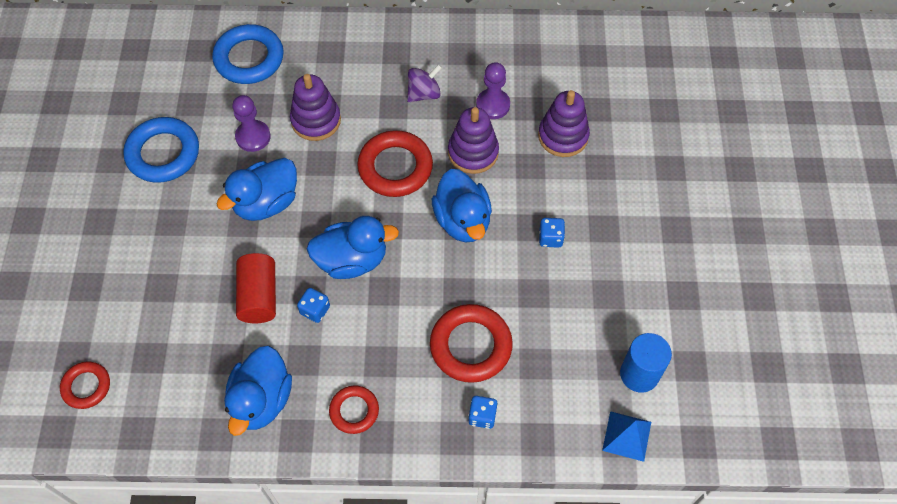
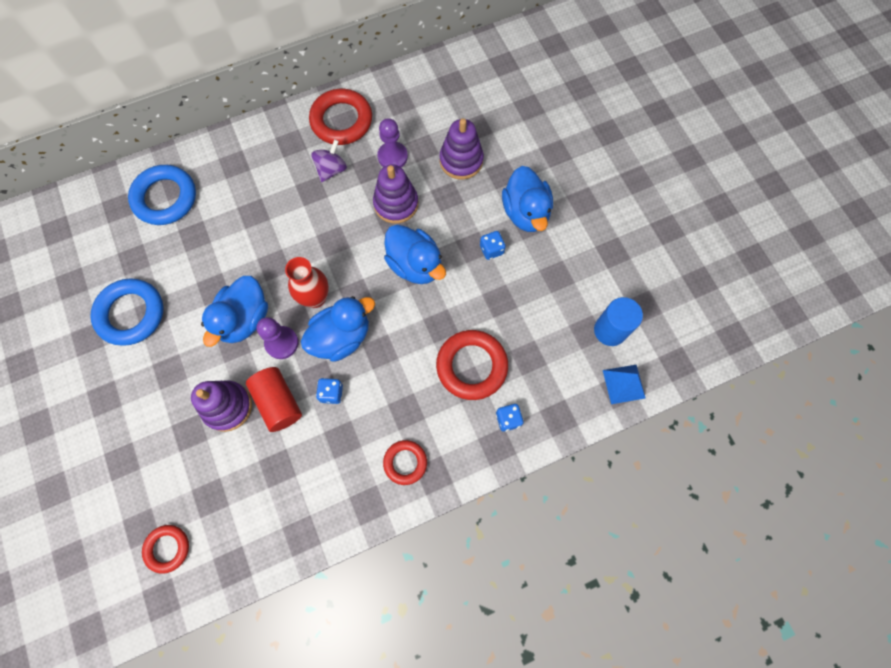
camera: 25 degrees left, 10 degrees up
(253, 137) = (204, 266): purple pawn -> purple pawn (281, 343)
(261, 400) = (325, 489): blue duck -> blue duck (525, 212)
(316, 120) = (251, 229): purple stacking toy -> purple stacking toy (227, 406)
(345, 211) = (315, 298): none -> red vase
(395, 167) = (338, 243): red ring -> red ring (341, 121)

